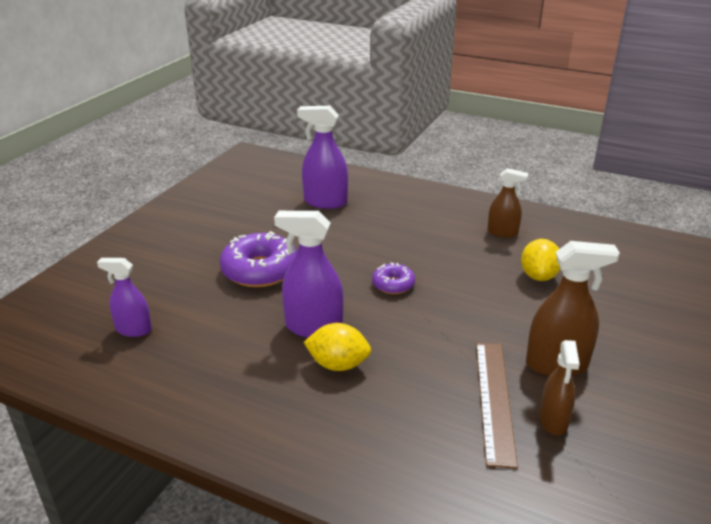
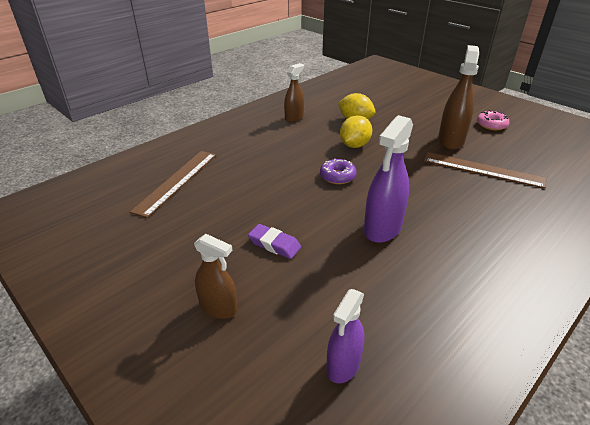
camera: 70 degrees left, 5 degrees up
(260, 270) = (274, 244): purple donut -> purple eraser
(325, 202) = (177, 181): purple spray bottle -> brown ruler
(338, 364) = (436, 225): yellow lemon -> yellow lemon (354, 145)
(553, 420) = (502, 156): brown spray bottle -> brown spray bottle (218, 308)
(656, 407) = (491, 125): none -> pink donut

